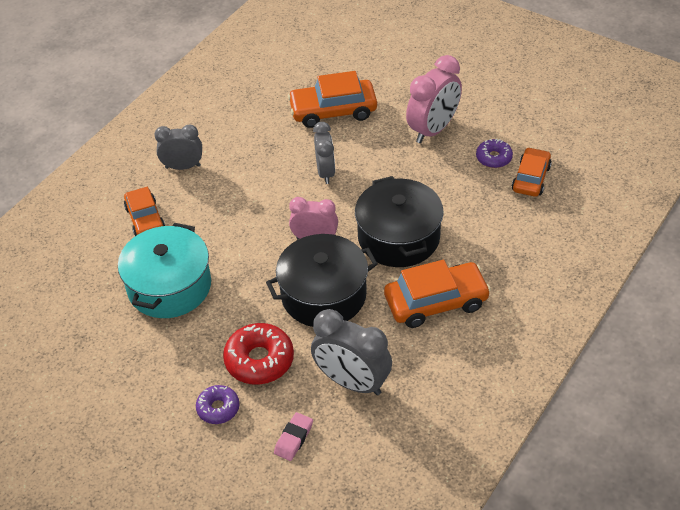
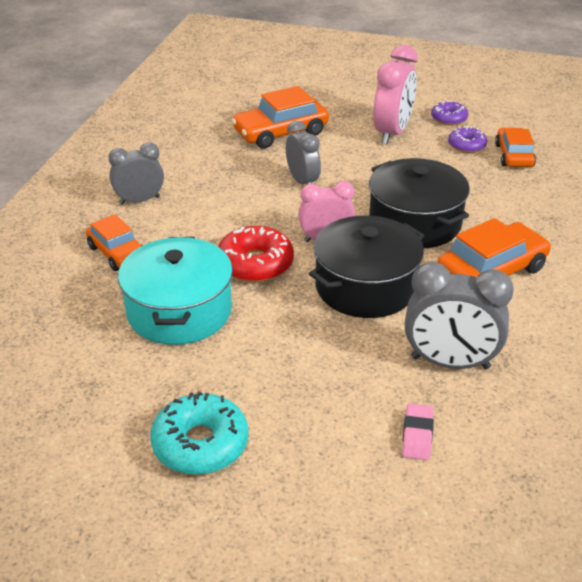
camera: 20 degrees left, 10 degrees down
(137, 406) = (200, 444): none -> turquoise donut
(218, 408) = (306, 423): purple donut -> purple donut (448, 119)
(259, 360) = (328, 363): red donut -> red donut (255, 264)

